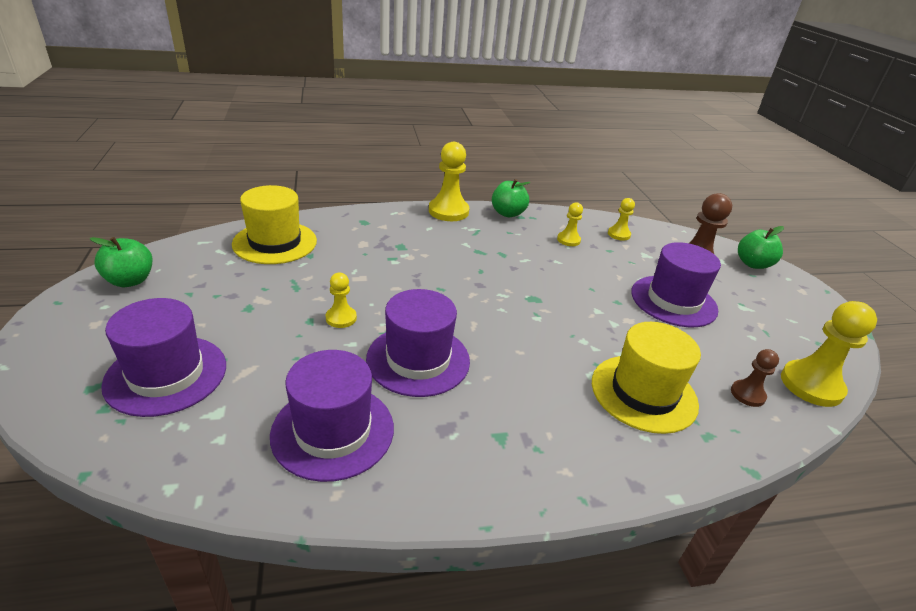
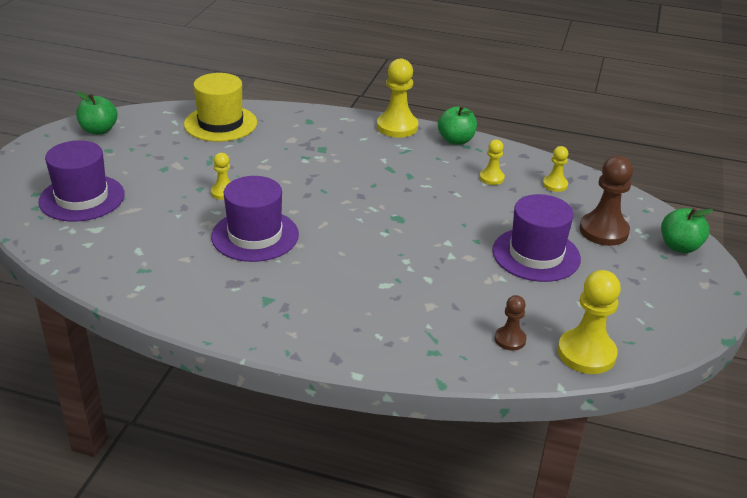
camera: 30 degrees right, 0 degrees up
(333, 431) = (158, 261): purple hat -> none
(643, 393) = (414, 309): yellow hat -> none

